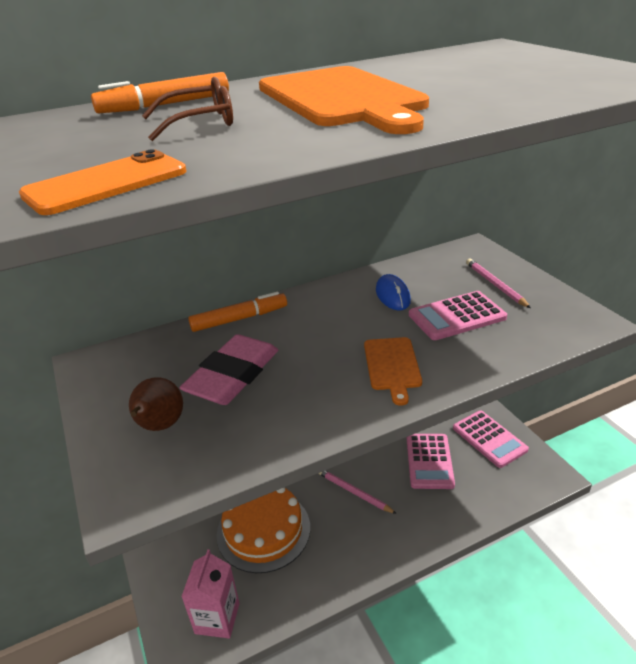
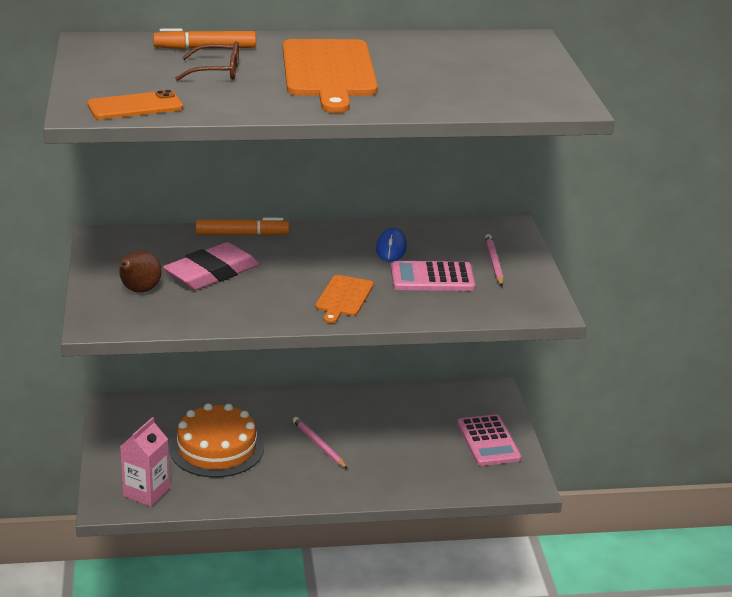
camera: 15 degrees right, 5 degrees down
(429, 461) = (411, 442): pink calculator -> none

